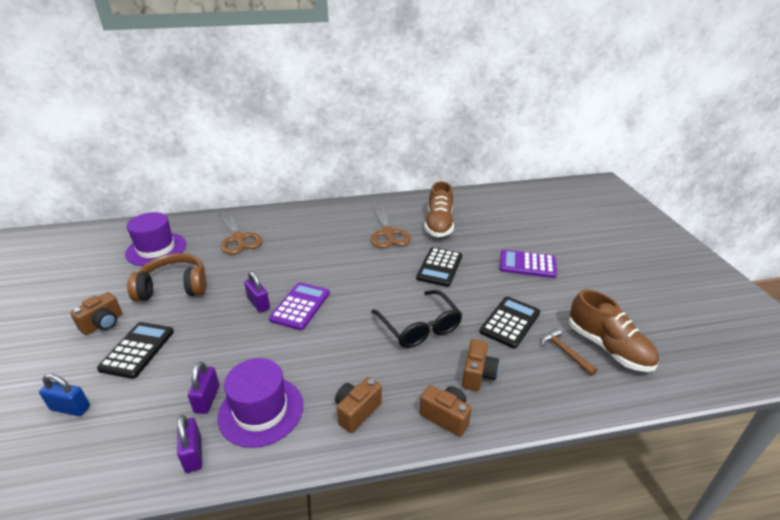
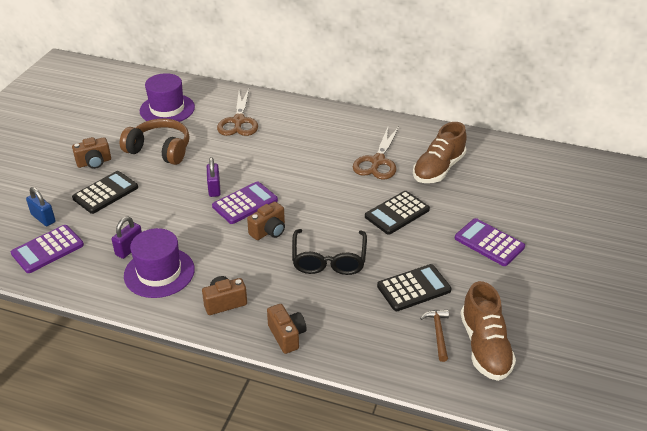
camera: 30 degrees right, 5 degrees up
(98, 443) = (47, 249): none -> purple calculator
(193, 454) = (98, 282): purple padlock -> none
(477, 375) = (341, 317): brown camera -> brown camera (269, 231)

